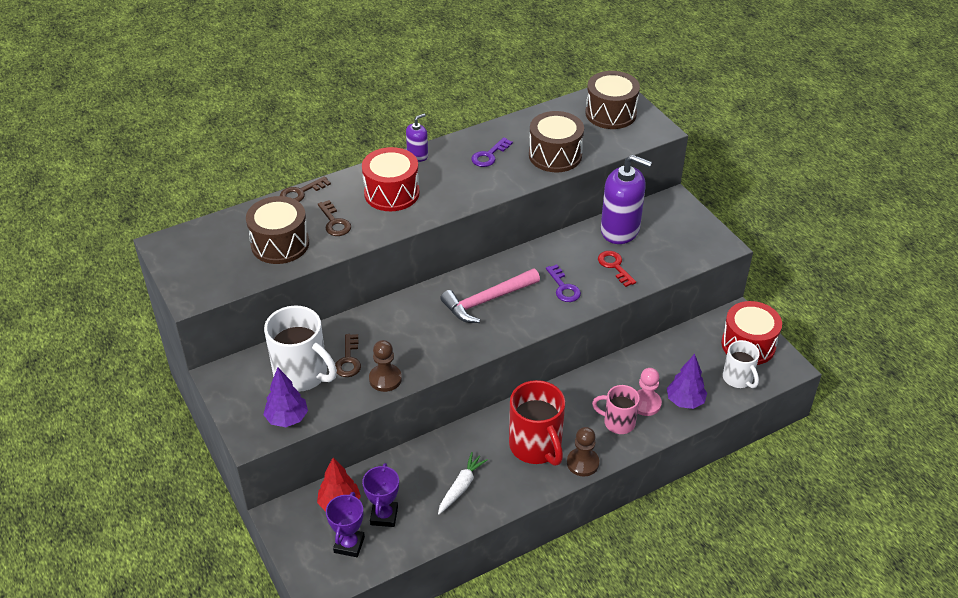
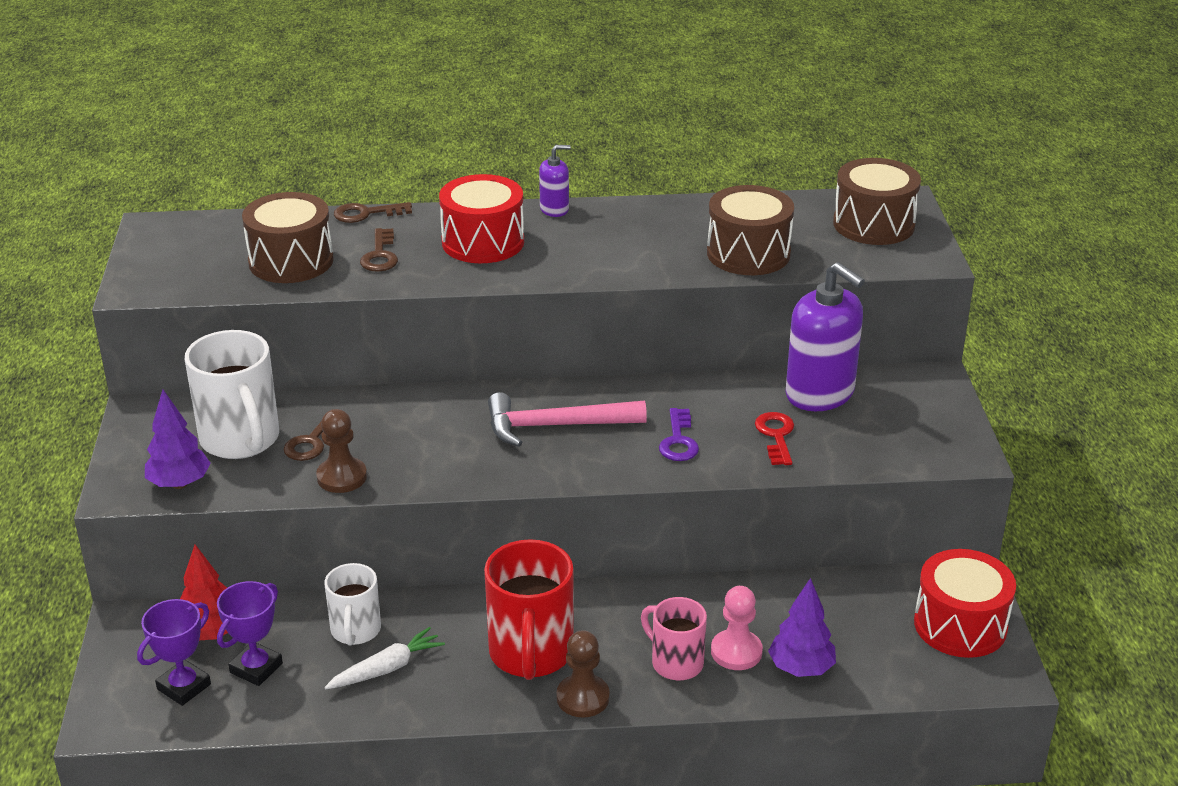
camera: 25 degrees right, 10 degrees down
(489, 155) = (653, 232): purple key -> none
(738, 379) = (910, 665): white mug -> white mug (355, 631)

